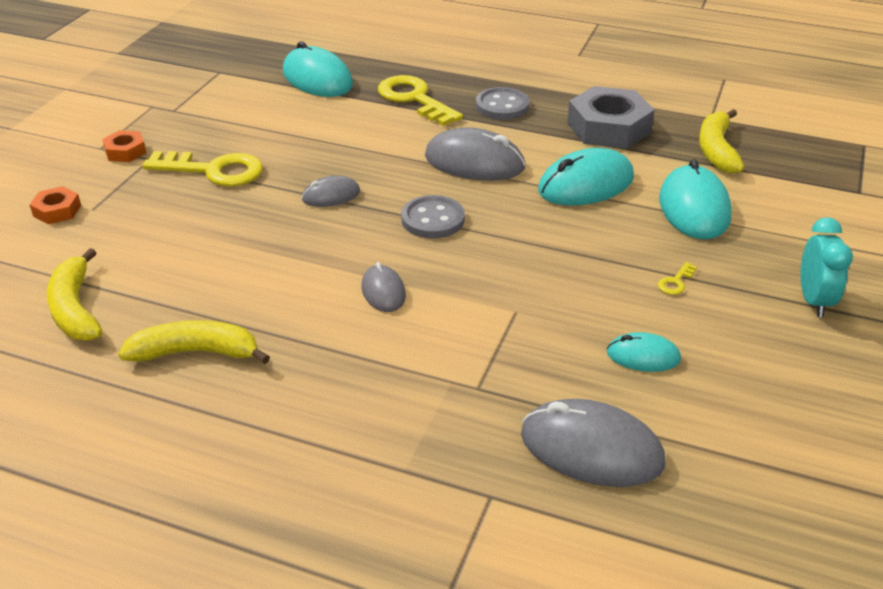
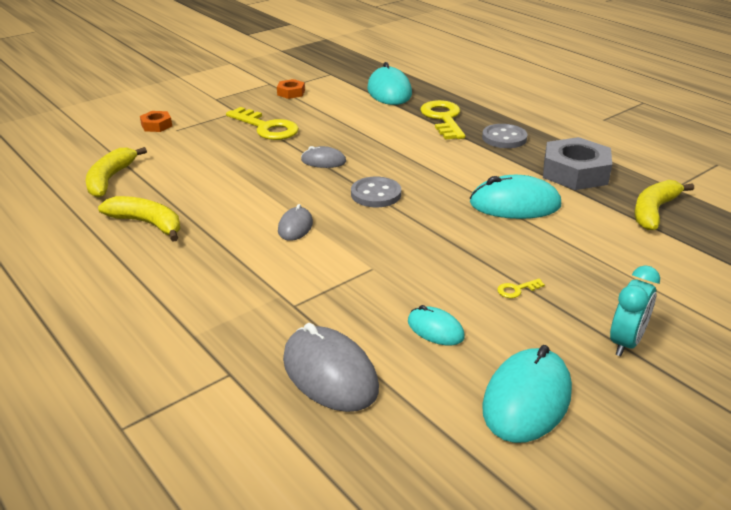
camera: 30 degrees right, 5 degrees down
(125, 151) = (227, 104): orange nut -> orange nut (291, 93)
(474, 162) = (444, 168): grey mouse -> none
(694, 208) = (588, 245): turquoise mouse -> turquoise mouse (527, 399)

